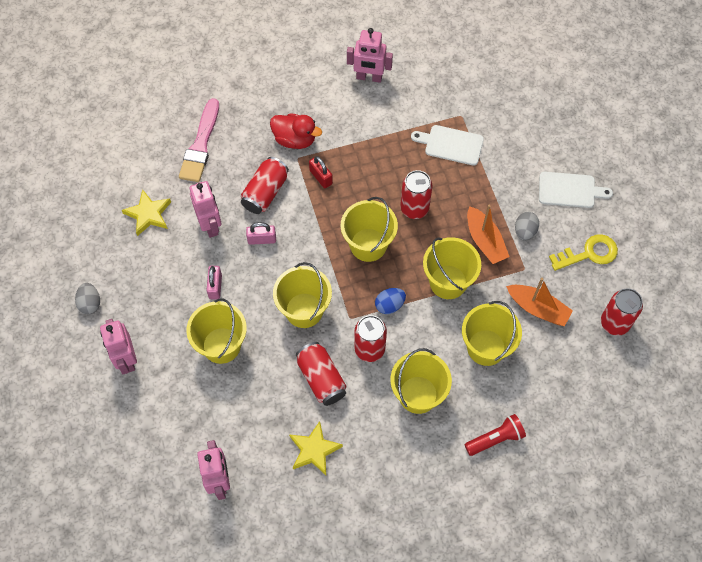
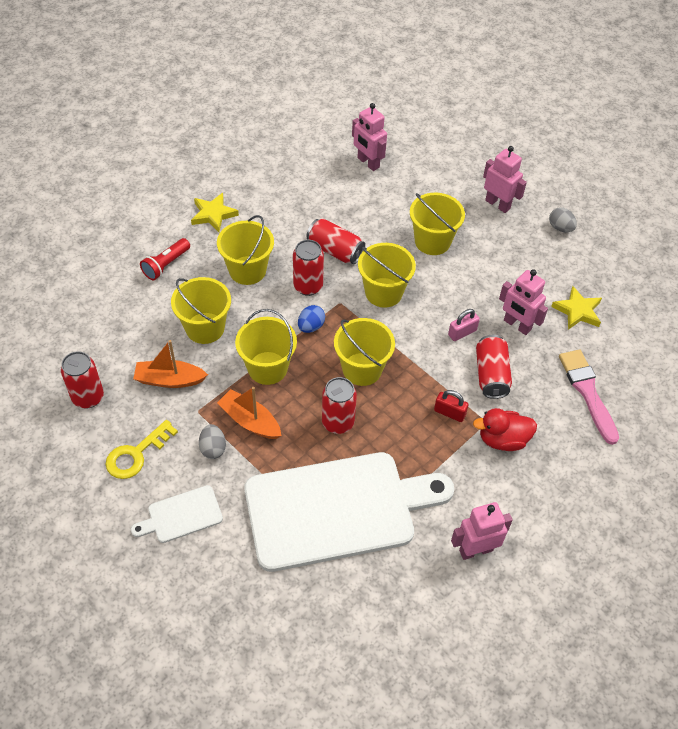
camera: 150 degrees right, 10 degrees down
(215, 286) = (472, 279): pink padlock -> none
(314, 450) = (310, 204): yellow star -> yellow star (213, 214)
(451, 145) = (337, 509): white cutting board -> white cutting board, size x2.35

